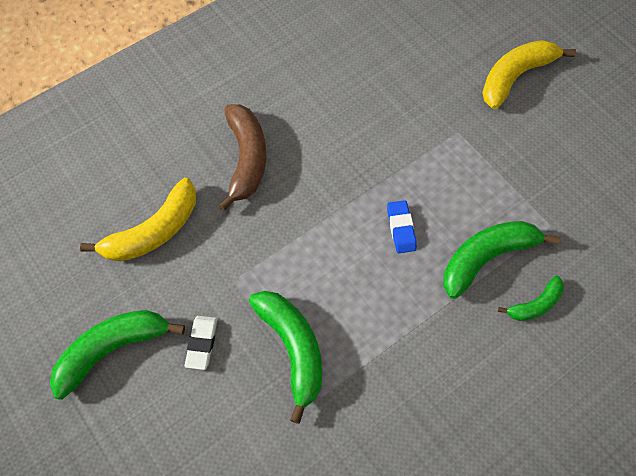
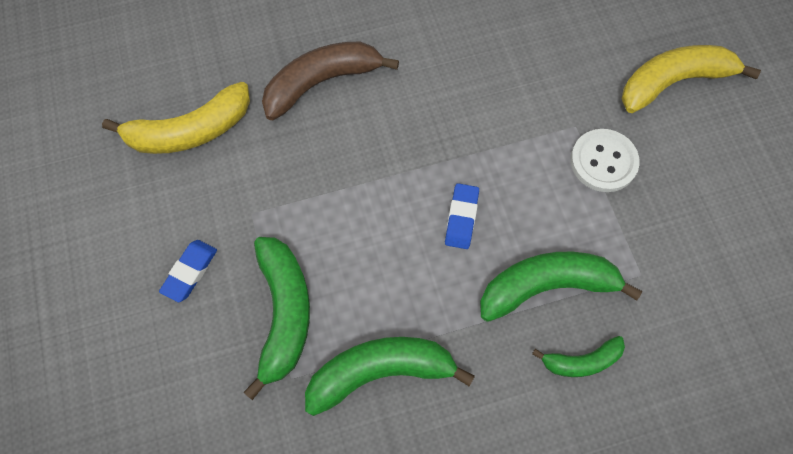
camera: 20 degrees right, 5 degrees up
(112, 350) = (95, 246): green banana -> green banana (380, 372)
(202, 343) = (190, 272): white eraser -> blue eraser
(246, 159) = (322, 82): brown banana -> brown banana turned 135 degrees counterclockwise
(489, 152) = (603, 161): none -> white button

